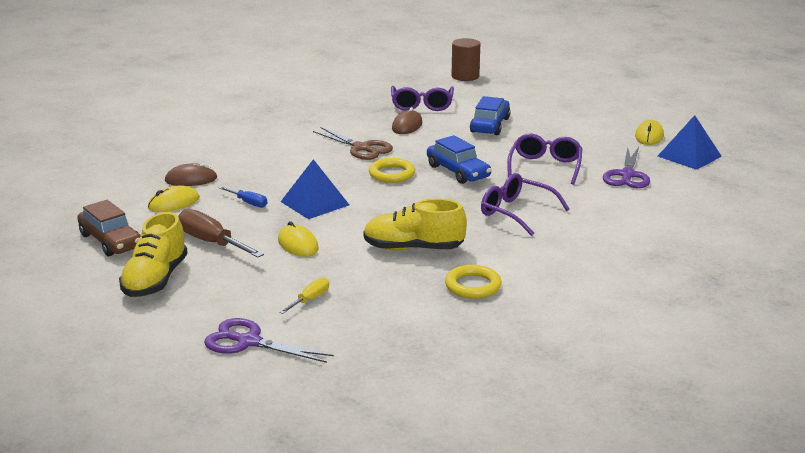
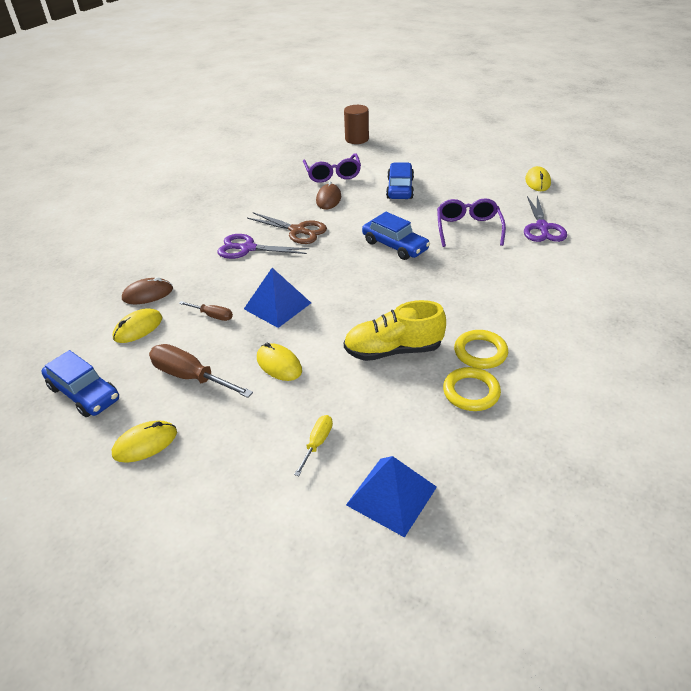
camera: 10 degrees left, 15 degrees up
(110, 241) = (84, 393): brown car -> blue car
(155, 280) = (145, 443): yellow shoe -> yellow mouse
(248, 203) = (212, 316): blue screwdriver -> brown screwdriver
(249, 342) = (273, 524): purple scissors -> purple scissors (248, 248)
(392, 174) = (336, 257): yellow ring -> yellow ring (480, 352)
(516, 212) = (467, 287): purple glasses -> none
(689, 156) = (581, 198): blue pyramid -> blue pyramid (391, 495)

